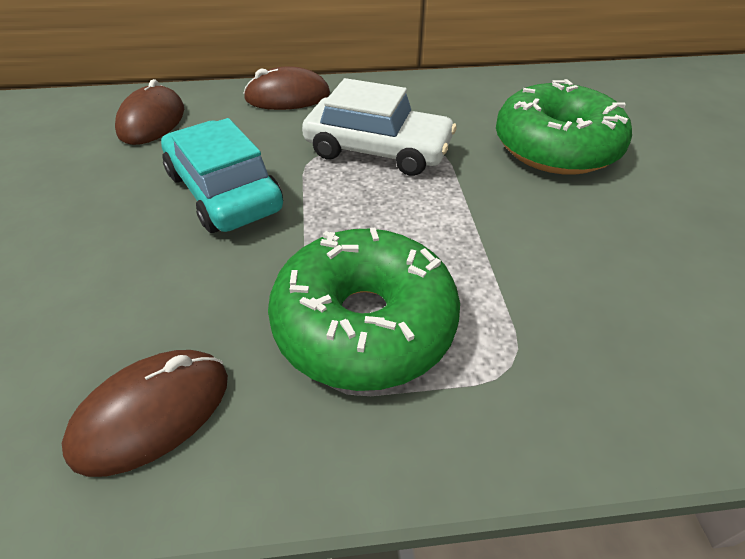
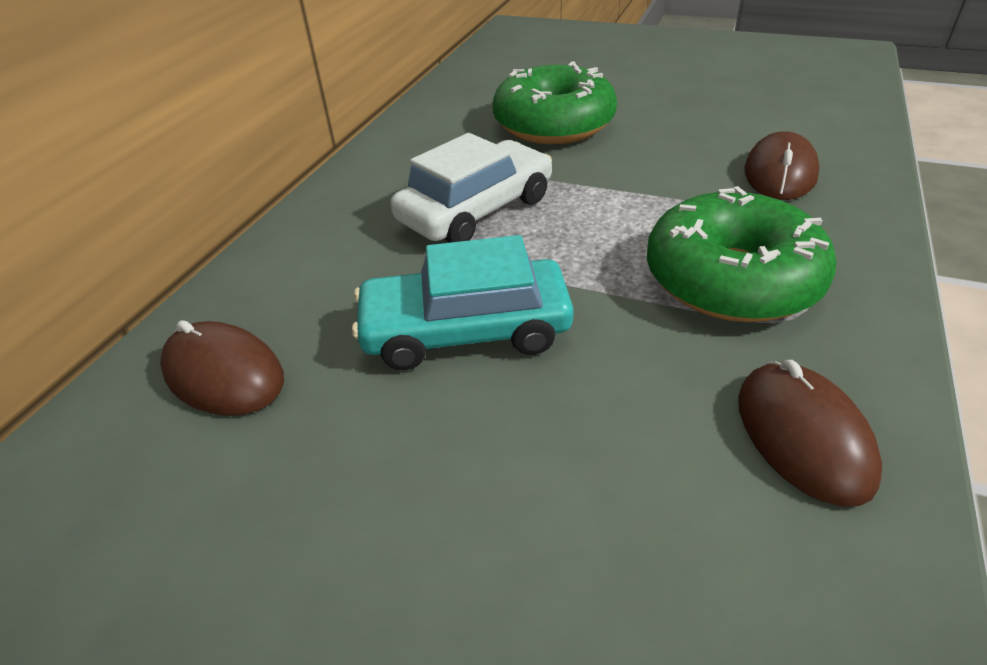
camera: 60 degrees left, 5 degrees down
(287, 96) = (297, 243): brown mouse -> brown mouse (780, 173)

